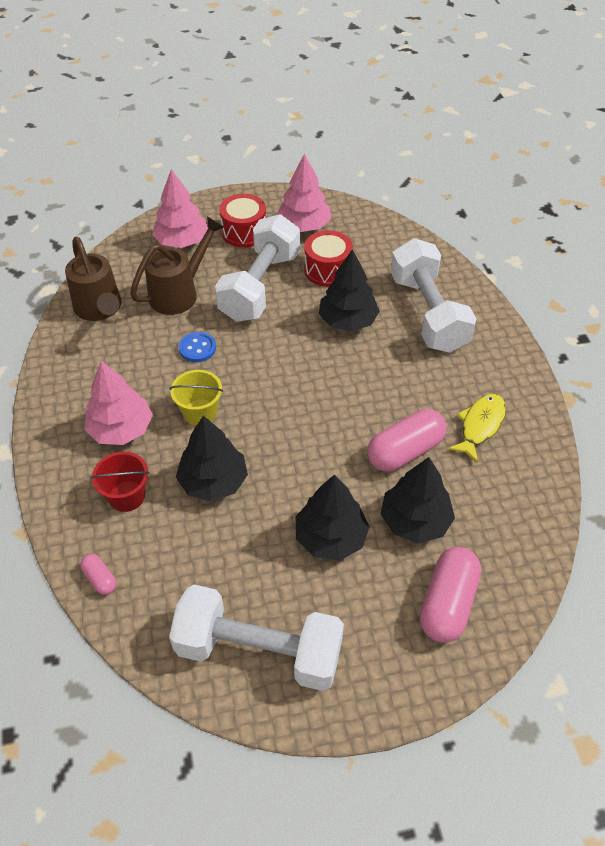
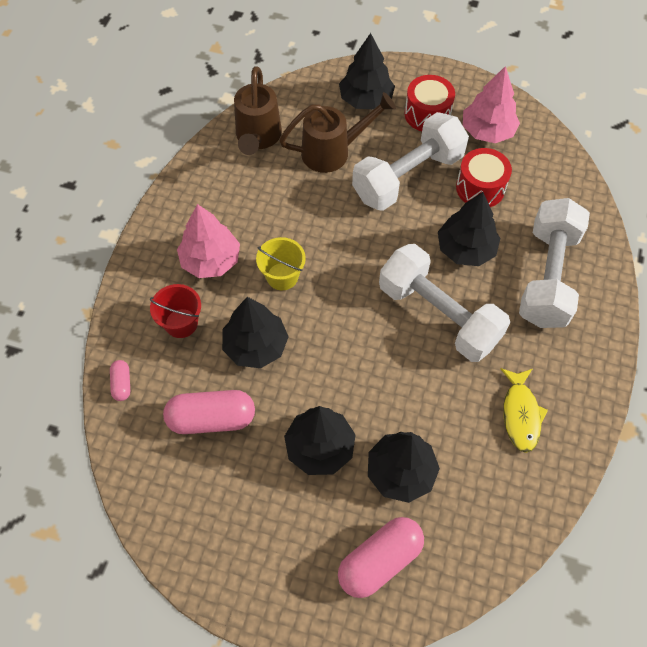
camera: 30 degrees right, 10 degrees up
(182, 241) = (366, 99): pink tree -> black tree
(197, 348) = (316, 214): blue button -> none
(259, 650) = (203, 512): white dumbbell -> white dumbbell (438, 315)
(405, 451) = (434, 403): pink capsule -> pink capsule (211, 419)
(480, 425) = (520, 414): yellow fish -> yellow fish turned 120 degrees clockwise

